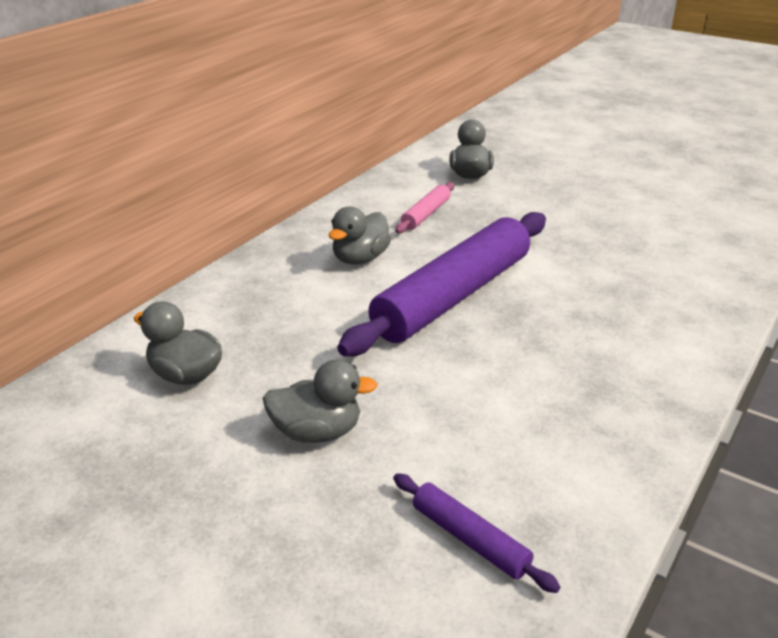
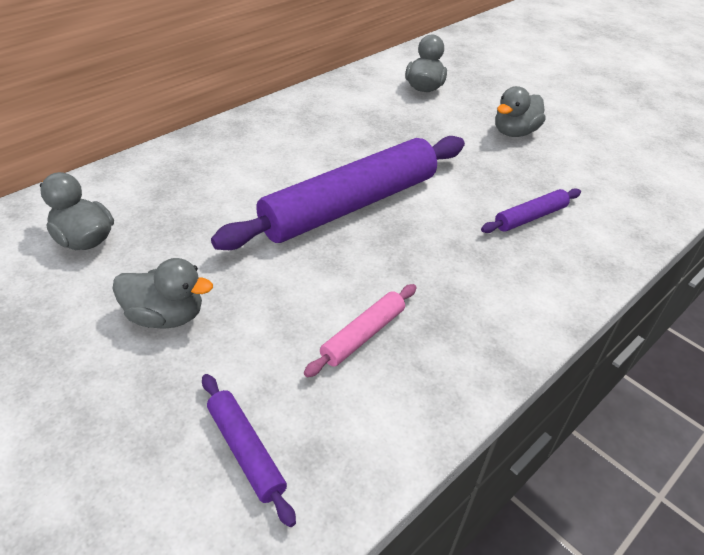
camera: 10 degrees right, 10 degrees up
(360, 259) = (286, 154): grey duck -> grey duck (514, 132)
(426, 214) = (365, 120): pink rolling pin -> pink rolling pin (363, 335)
(637, 278) = (530, 217): none -> purple rolling pin

